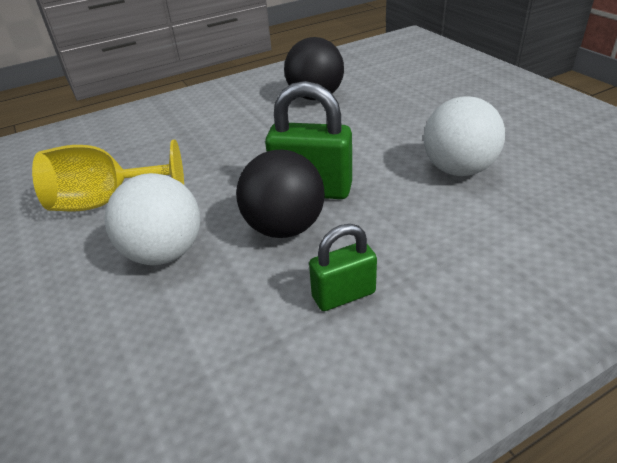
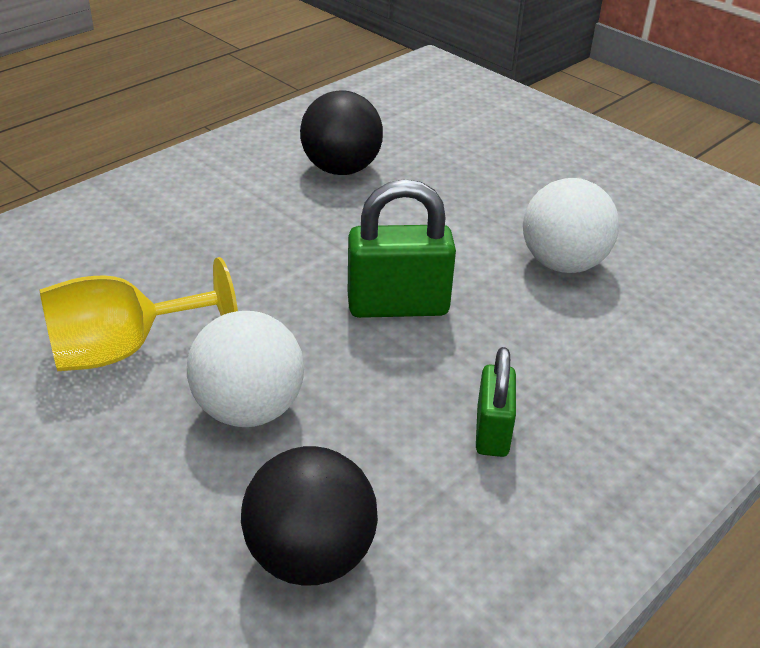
camera: 20 degrees left, 0 degrees up
(284, 227) = (386, 359): black ball -> black ball (310, 556)
(343, 295) = (492, 432): green padlock -> green padlock turned 45 degrees counterclockwise

